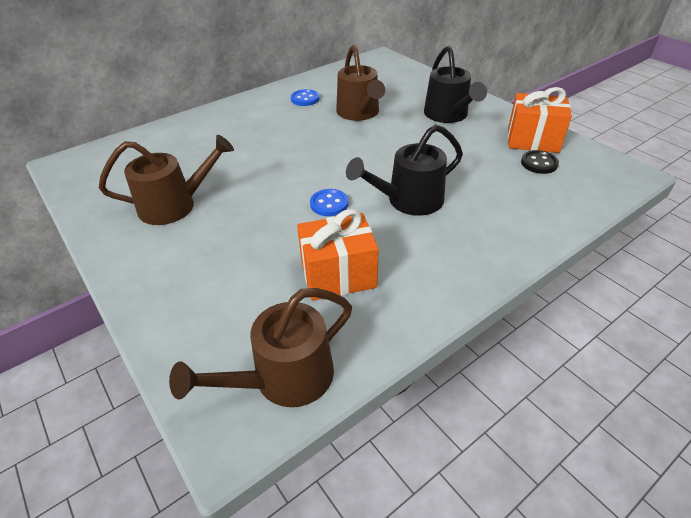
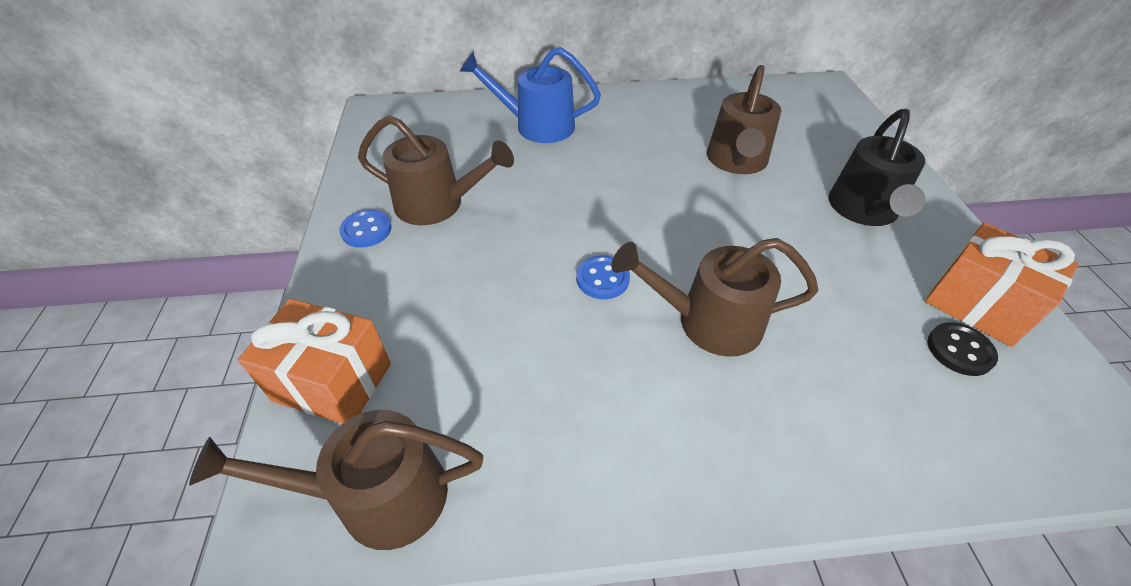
camera: 30 degrees right, 5 degrees up
(209, 134) = (537, 126): none -> blue watering can
(305, 99) = (680, 116): blue button -> blue button (366, 230)
(338, 275) = (539, 387): orange gift -> orange gift (333, 382)
(409, 201) = (708, 322): black watering can -> brown watering can

